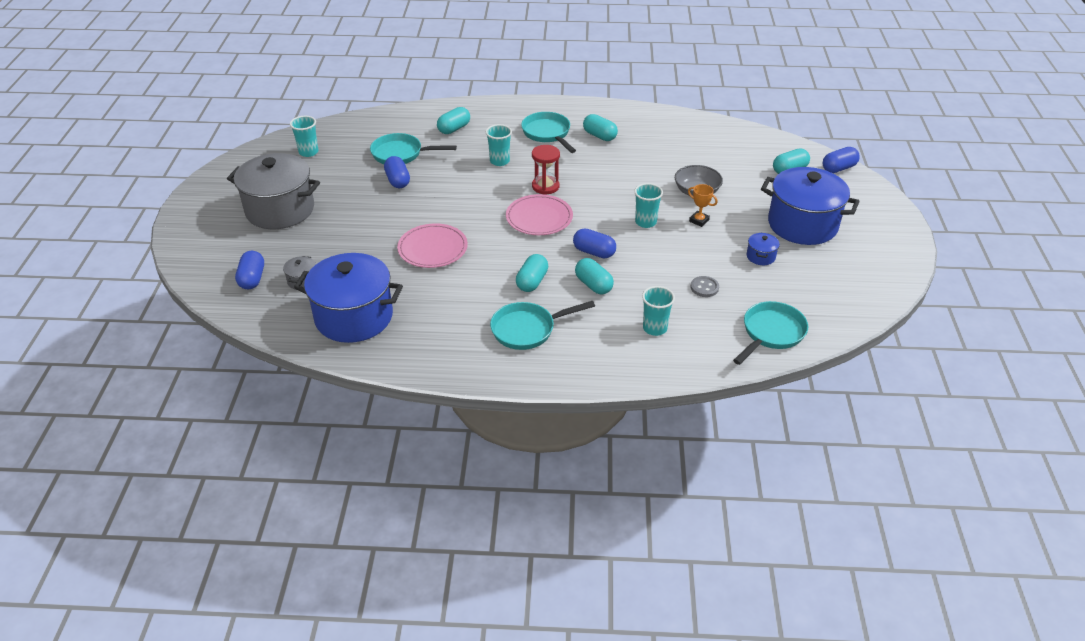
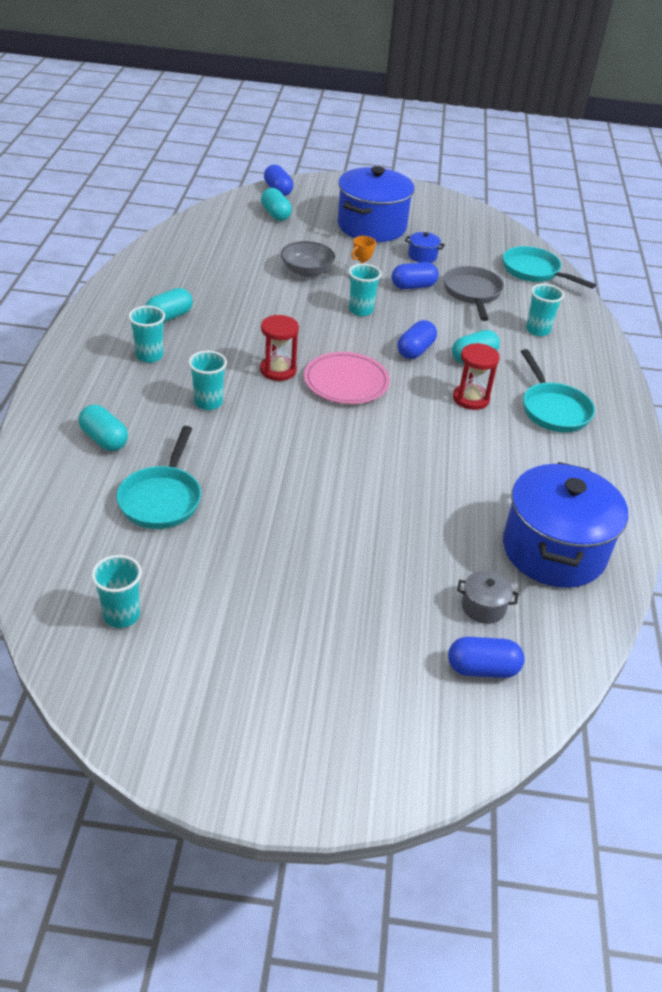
camera: 90 degrees left, 0 degrees up
(280, 210) = (299, 645): grey pot -> none
(397, 181) = (237, 504): blue capsule -> blue capsule (413, 286)
(433, 249) = (408, 474): pink plate -> none
(532, 282) = (471, 399): turquoise capsule -> red hourglass
(547, 134) = (149, 356): turquoise pan -> turquoise cup
(704, 287) = (472, 293): grey button -> grey pan

